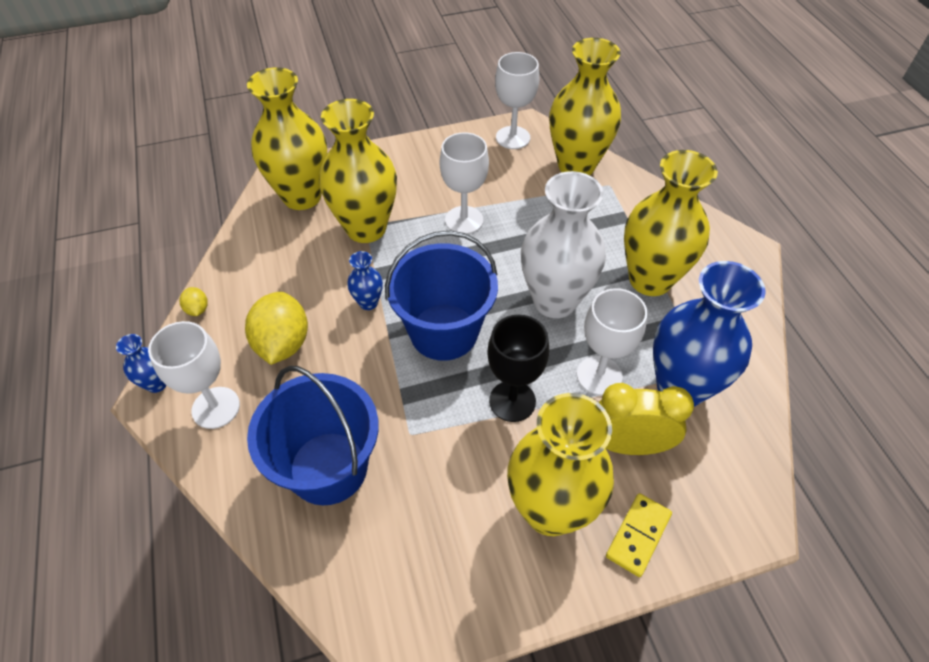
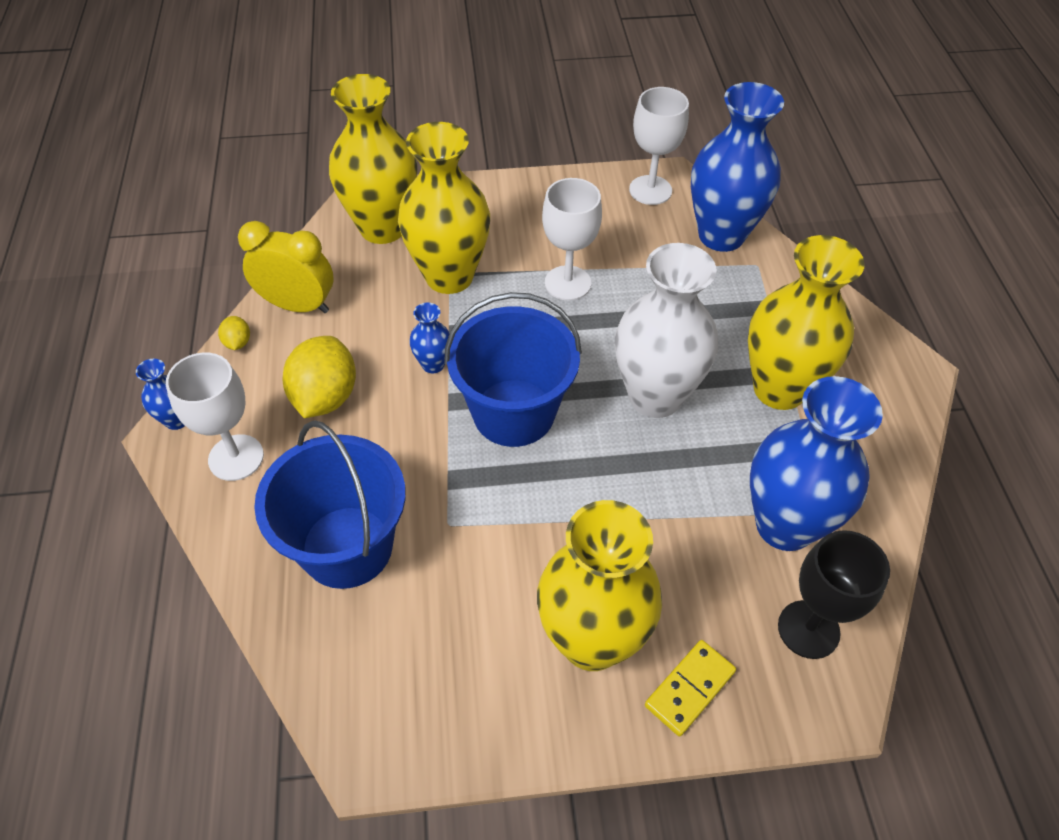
camera: 10 degrees right, 0 degrees up
(512, 401) = (576, 507): black goblet -> black goblet (808, 629)
(576, 166) = (721, 235): yellow vase -> blue vase
(599, 375) = (688, 494): white goblet -> none
(628, 445) = (704, 582): yellow clock -> yellow clock (298, 305)

